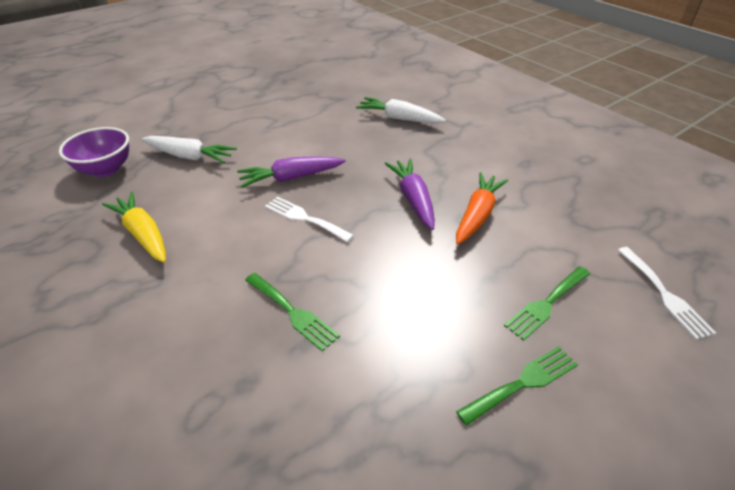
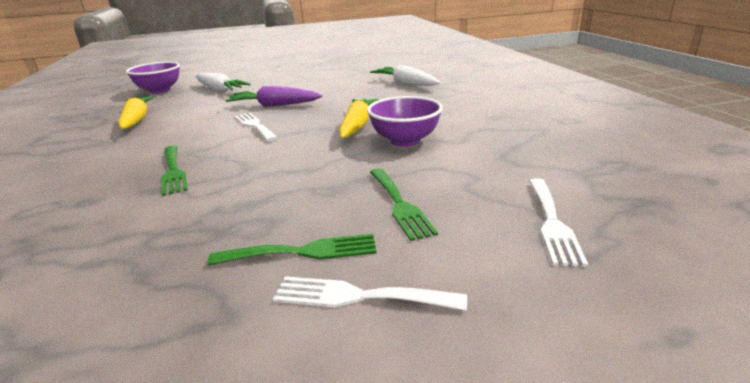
camera: 25 degrees right, 15 degrees down
(413, 199) = (357, 125): purple carrot -> yellow carrot
(477, 214) = (405, 141): orange carrot -> purple bowl
(546, 304) = (400, 205): green fork -> green fork turned 90 degrees counterclockwise
(604, 414) = (358, 296): none -> white fork

